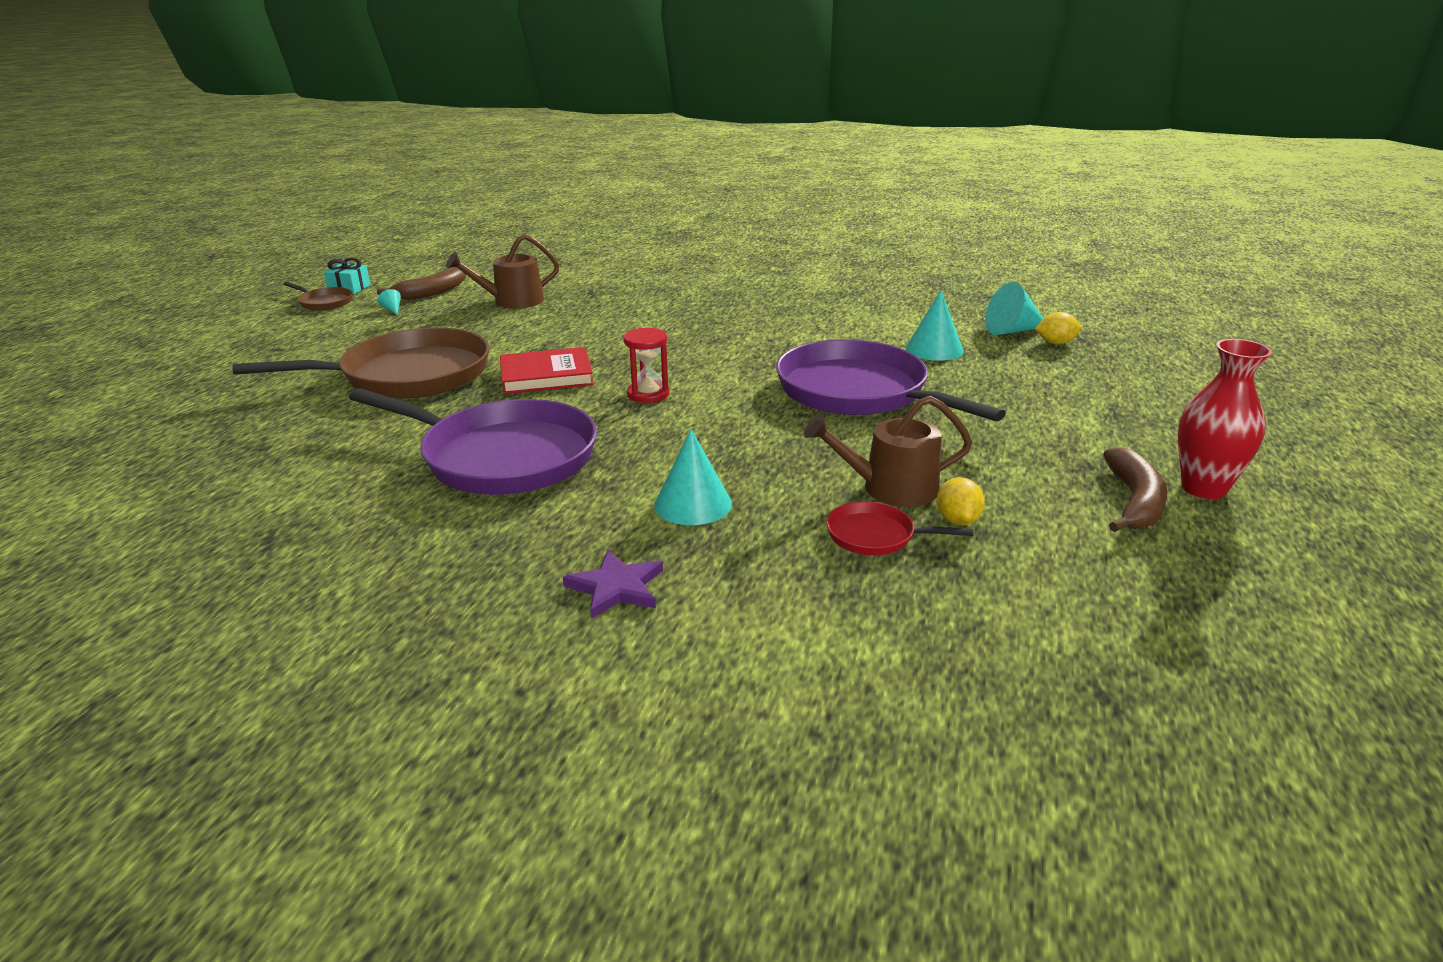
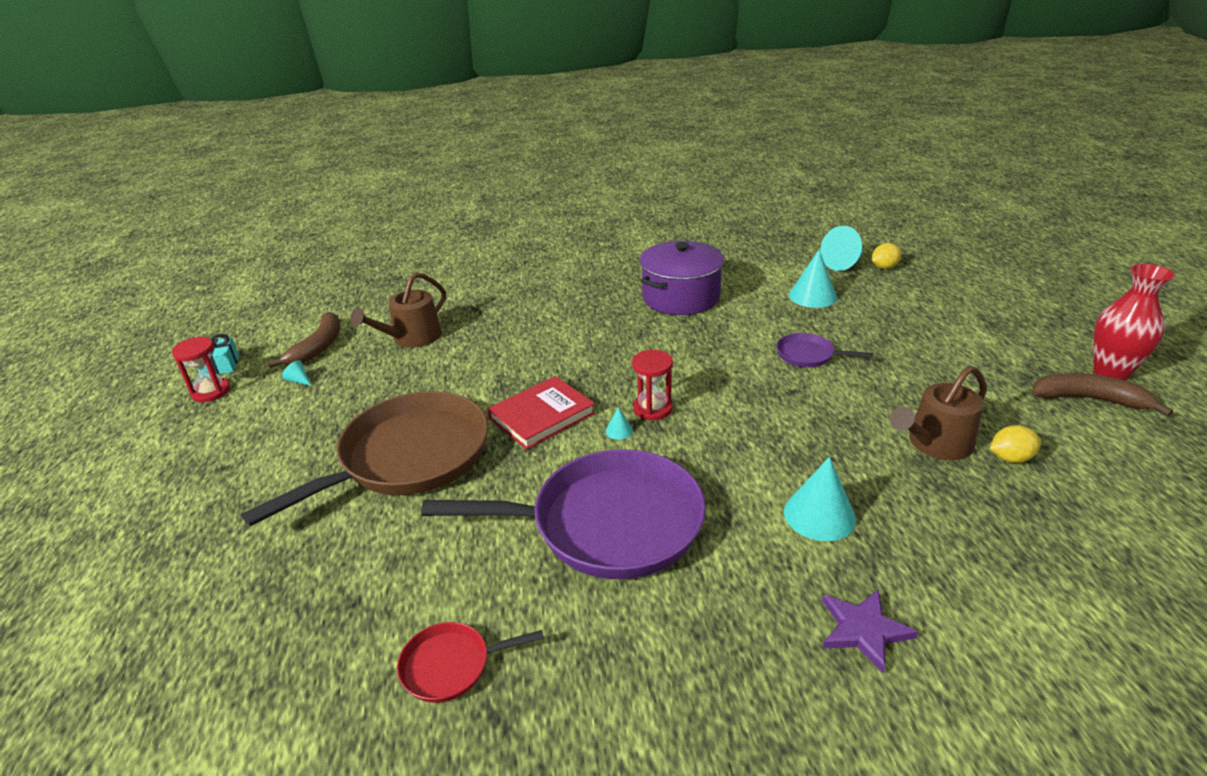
camera: 25 degrees left, 5 degrees up
(324, 302) = (211, 392): brown pan -> red hourglass
(597, 401) = (619, 431): none -> turquoise cone
(792, 322) = (681, 297): none -> purple pot
(858, 392) = (808, 355): purple pan -> purple pan, size x0.44
(875, 536) = (977, 495): red pan -> red pan (451, 665)
(957, 520) = (1010, 458): yellow lemon -> yellow lemon turned 75 degrees counterclockwise
(1134, 502) = (1088, 399): brown banana -> brown banana turned 60 degrees counterclockwise

